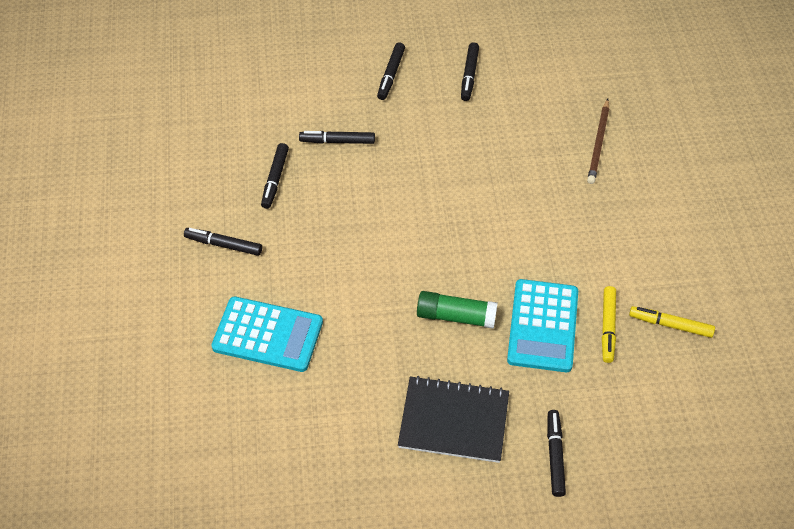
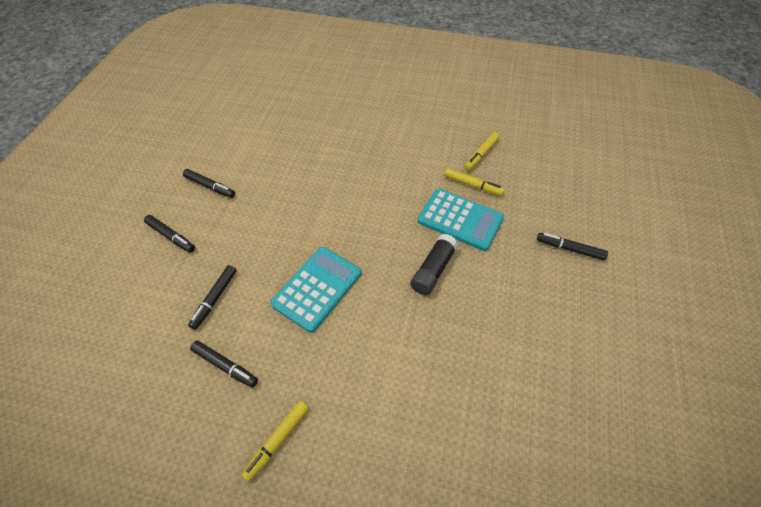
camera: 70 degrees left, 0 degrees up
(223, 245) = (277, 441): black marker -> yellow marker
(267, 335) = (401, 428): turquoise calculator -> turquoise calculator (317, 288)
(454, 421) = (528, 302): black notebook -> none
(456, 316) = (433, 270): green glue stick -> black glue stick
(599, 143) = (320, 138): brown pencil -> none

